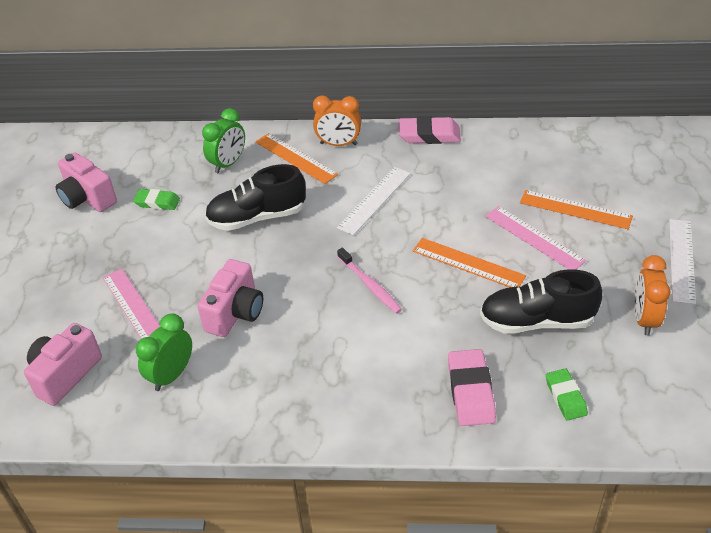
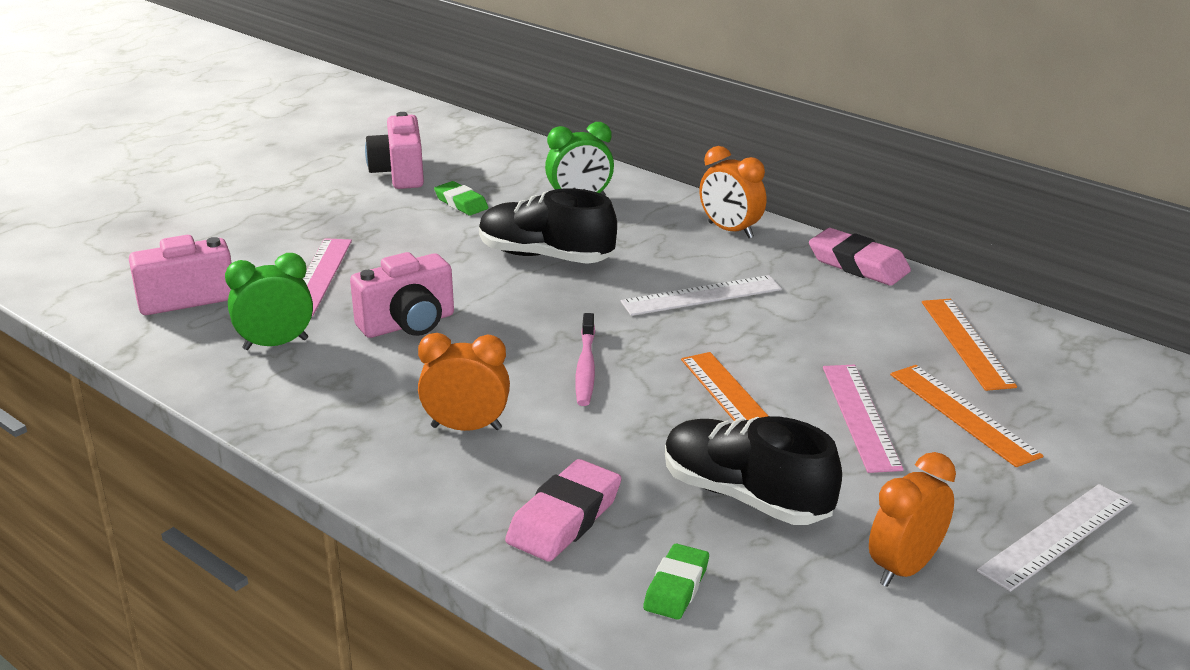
camera: 35 degrees right, 15 degrees down
(296, 158) = (662, 224): orange ruler -> orange ruler (966, 343)
(354, 365) = (466, 428): none -> orange clock

